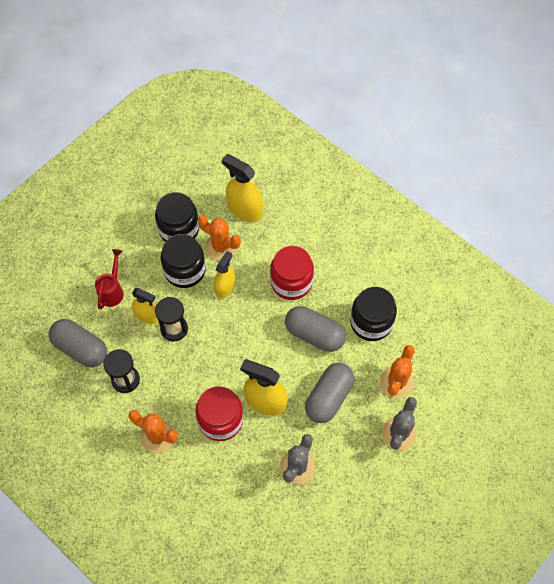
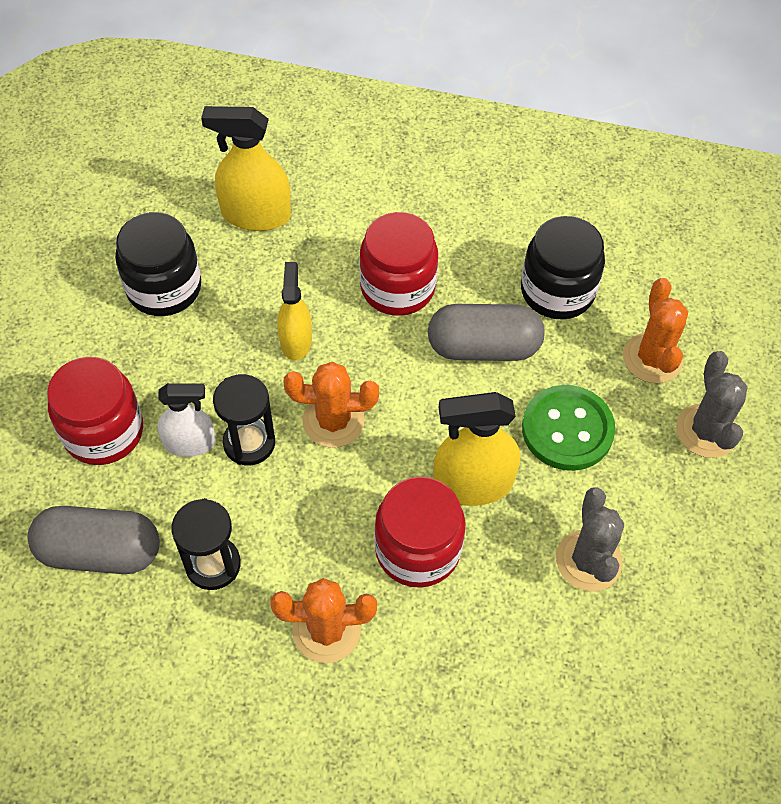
camera: 30 degrees left, 5 degrees down
(112, 290) = (103, 431): red watering can -> red jar
(147, 315) = (190, 443): yellow spray bottle -> white spray bottle
(185, 270) = (212, 345): black jar -> none
(221, 247) = (251, 284): orange cactus -> orange cactus (333, 421)
(329, 397) = (567, 430): grey capsule -> green button

